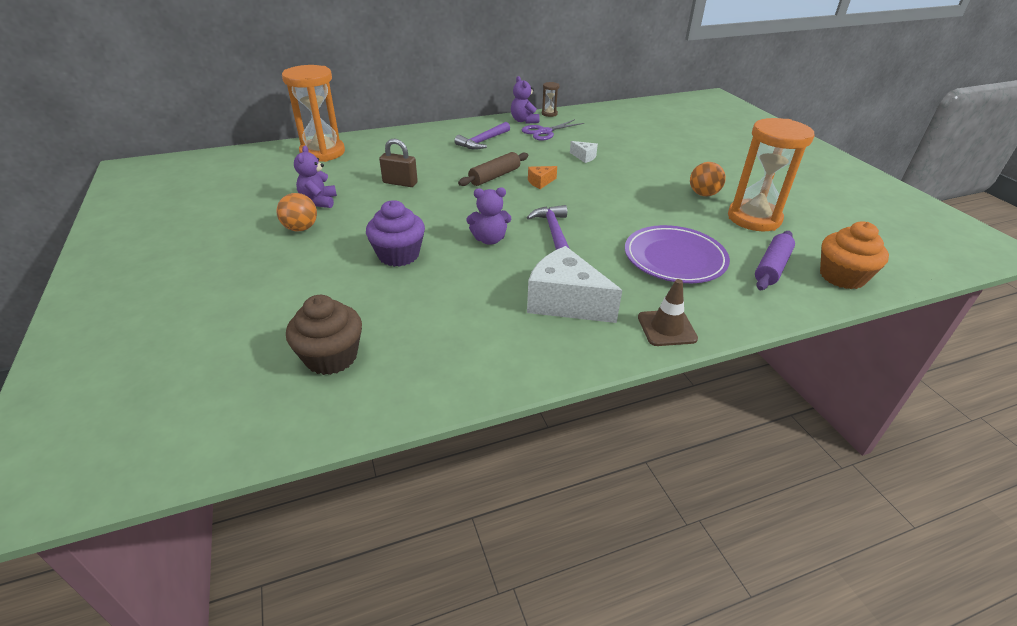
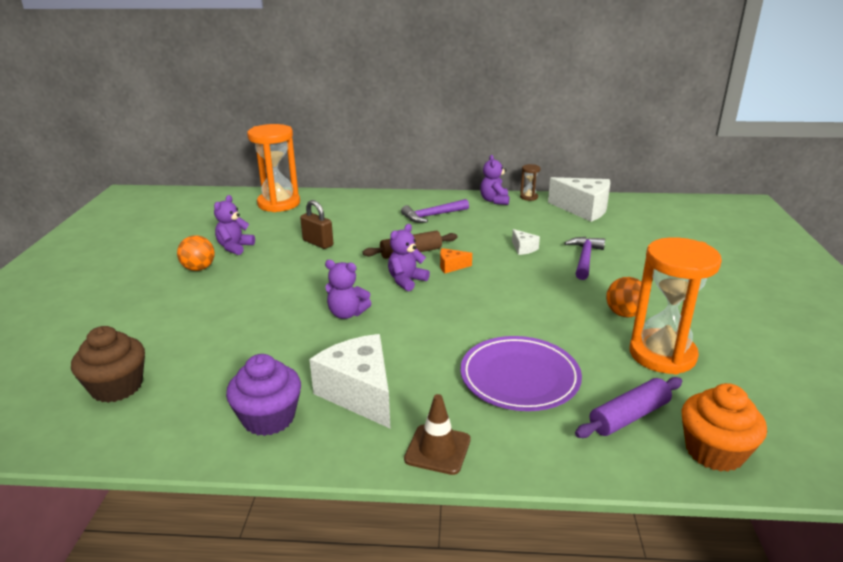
camera: 25 degrees right, 10 degrees down
(398, 255) = (253, 310): purple cupcake -> purple cupcake (268, 418)
(514, 201) = (406, 281): none -> purple teddy bear
(544, 132) = (505, 215): purple scissors -> none
(553, 231) = (416, 319): purple hammer -> purple hammer (584, 258)
(601, 118) = (583, 209): none -> white cheese

